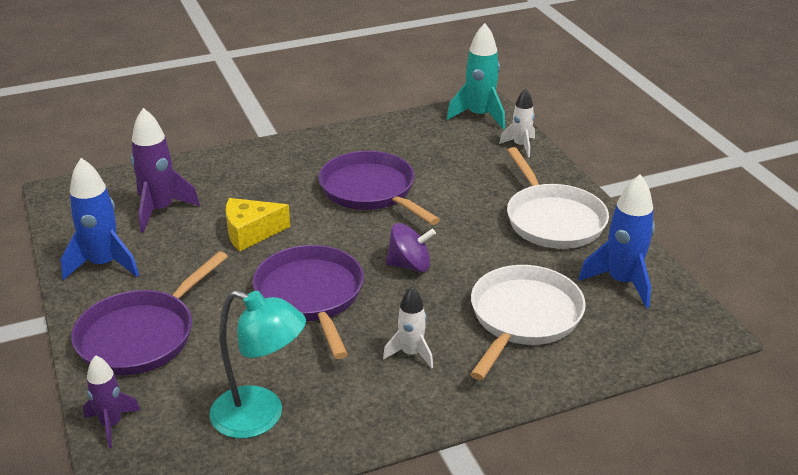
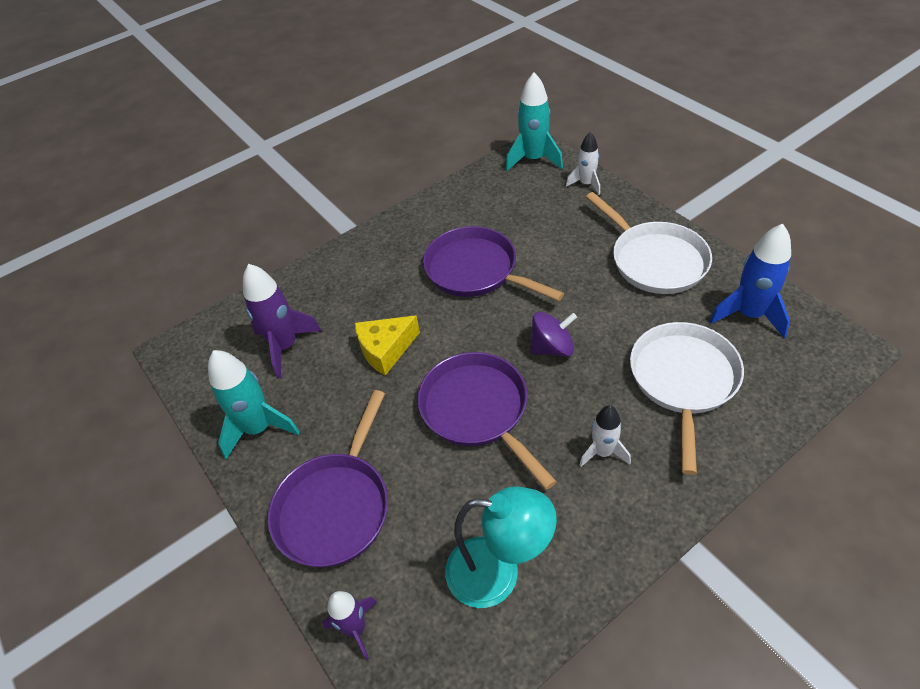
camera: 10 degrees left, 15 degrees up
(104, 264) = (259, 428): blue rocket -> turquoise rocket

